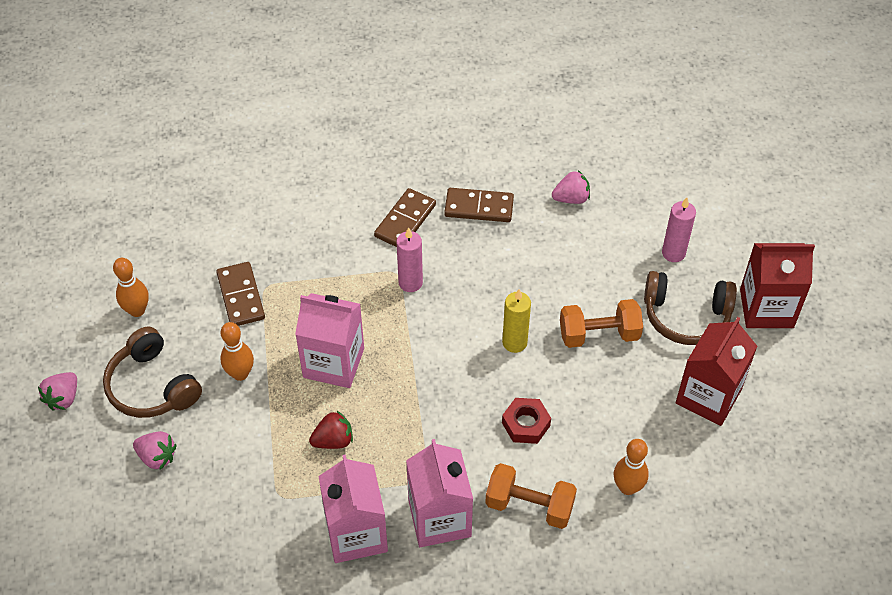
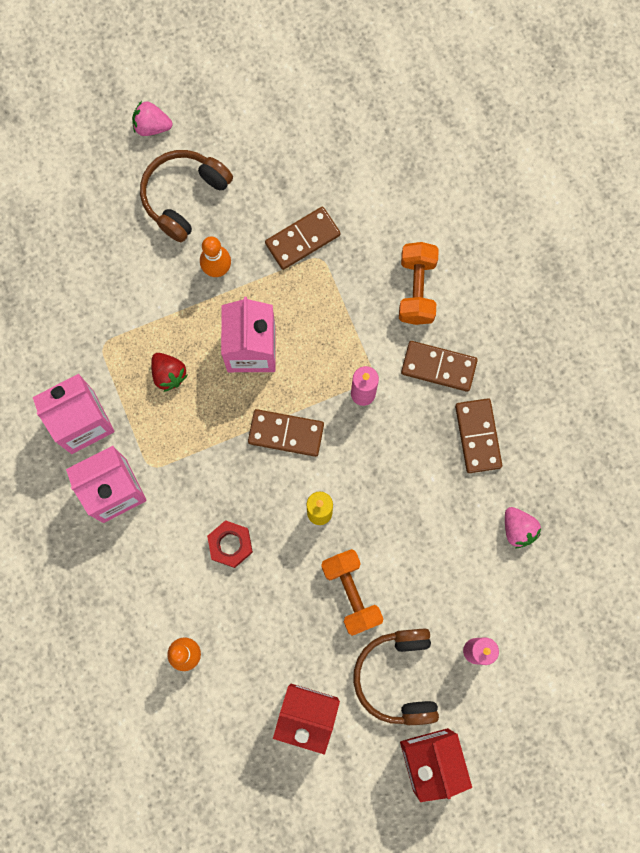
camera: 75 degrees right, 25 degrees up
(137, 310) = (261, 152): orange bowling pin -> none
(157, 457) = (114, 228): pink strawberry -> none
(428, 352) = (286, 433): none -> brown domino
(529, 506) = (146, 567): orange dumbbell -> orange dumbbell (416, 289)

